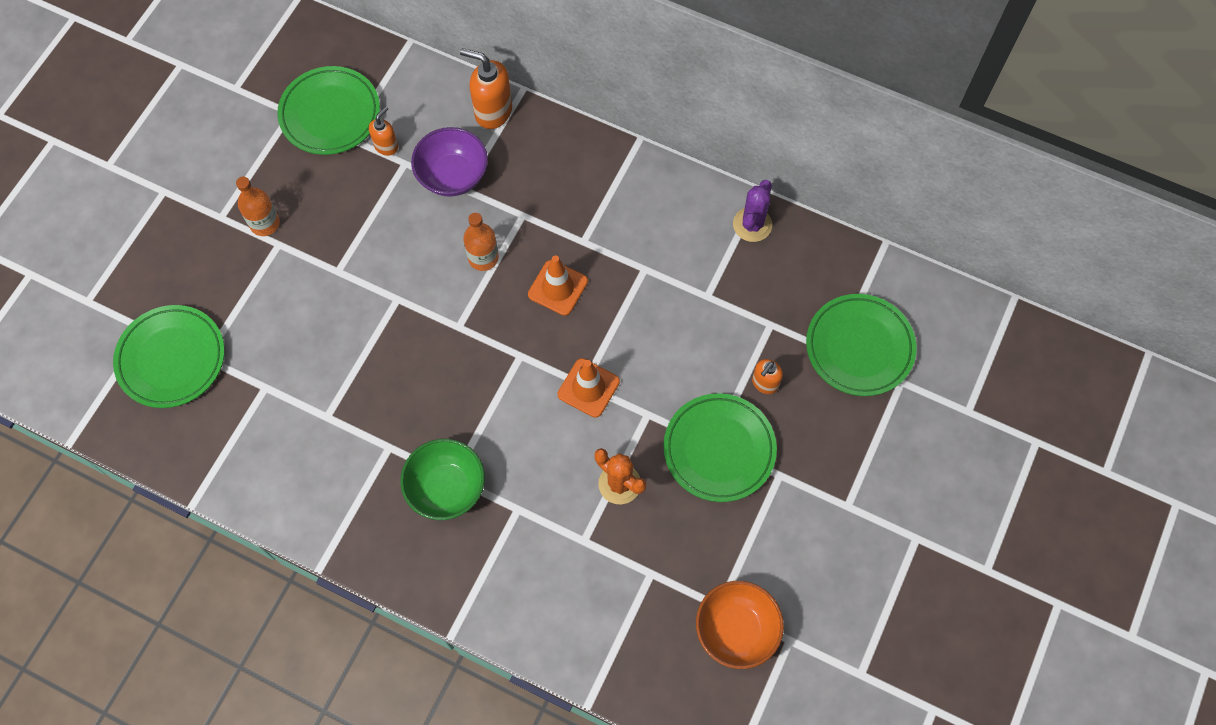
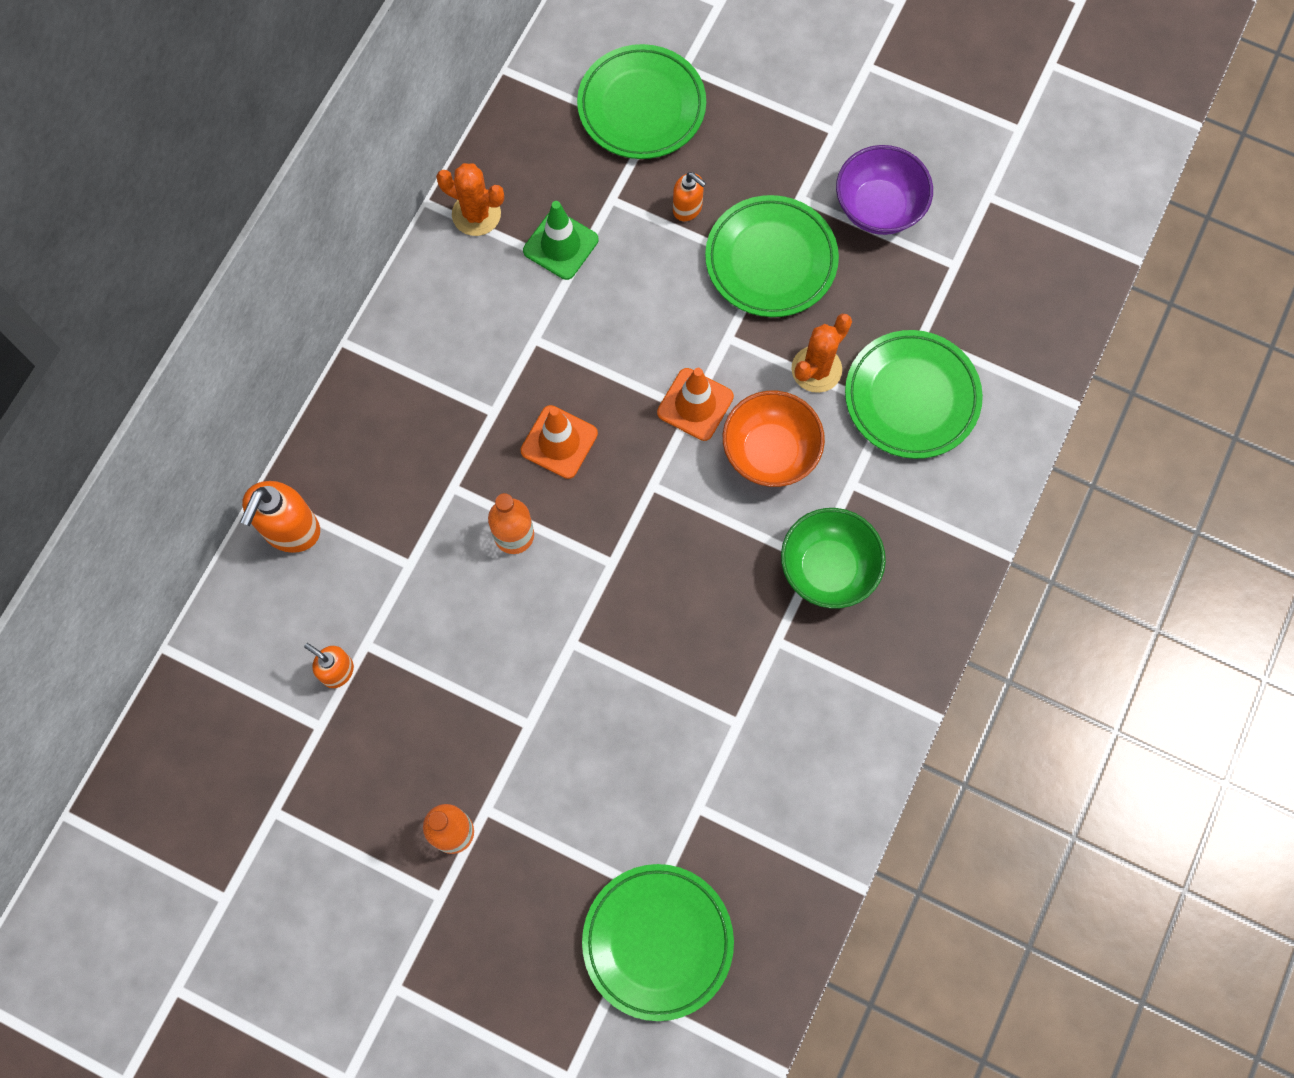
camera: 90 degrees left, 5 degrees up
(330, 114) = (280, 754): green plate -> green plate (911, 397)
(453, 175) = (389, 579): purple bowl -> purple bowl (878, 207)
(727, 286) = (560, 245): none -> green traffic cone
(736, 630) = (980, 249): orange bowl -> orange bowl (770, 452)
(752, 224) = (476, 214): purple cactus -> orange cactus

